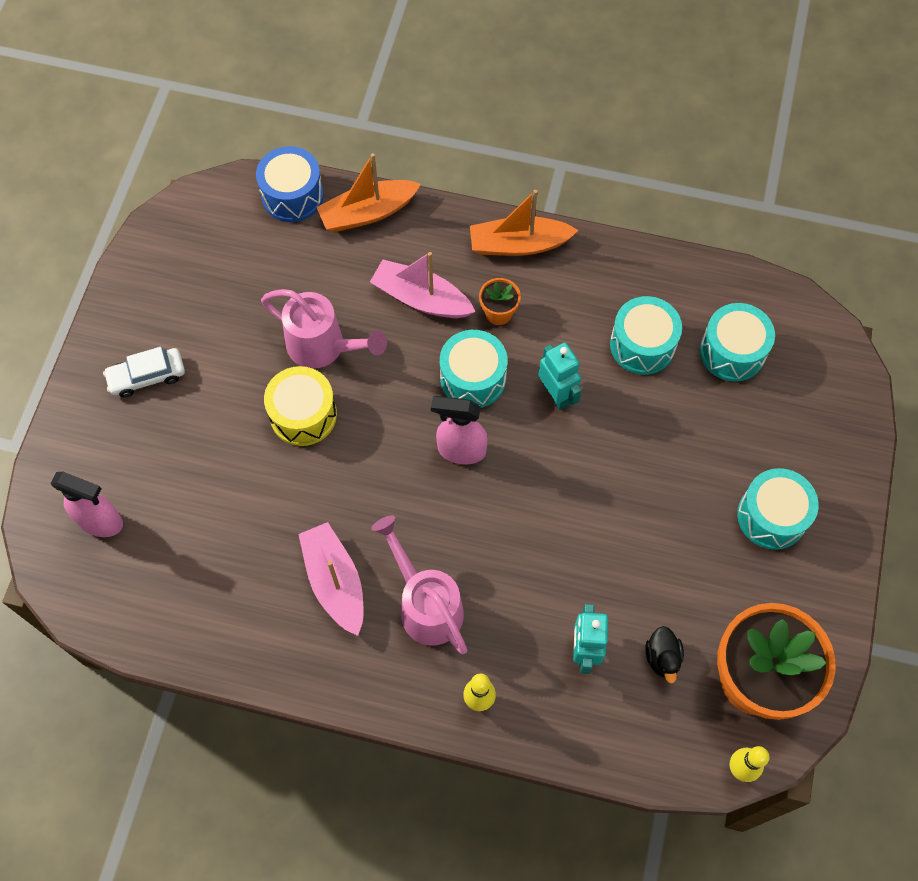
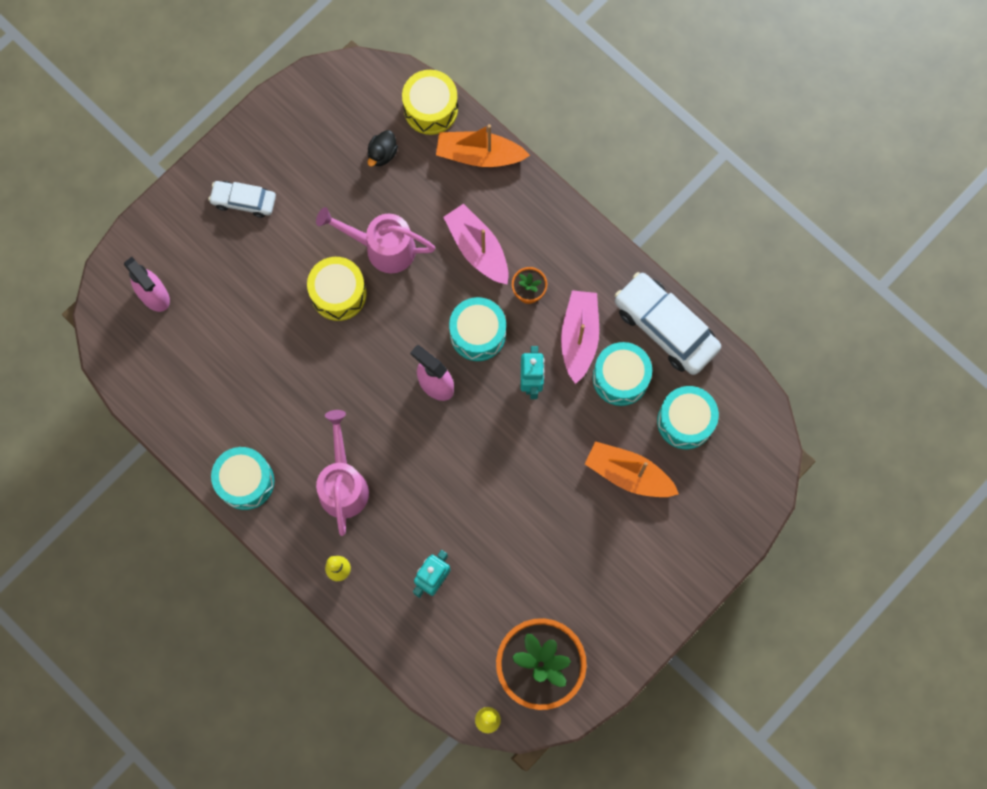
camera: 30 degrees right, 10 degrees up
(292, 195) = (430, 109): blue drum -> yellow drum
(323, 347) = (383, 248): pink watering can -> pink watering can turned 135 degrees clockwise
(335, 582) = (290, 431): pink boat -> pink boat (579, 337)
(518, 244) = (578, 244): orange boat -> orange boat (628, 474)
(653, 276) = (665, 327): none -> white car
(662, 658) = (484, 615): black duck -> black duck (382, 154)
(771, 516) = (629, 561): turquoise drum -> turquoise drum (245, 481)

